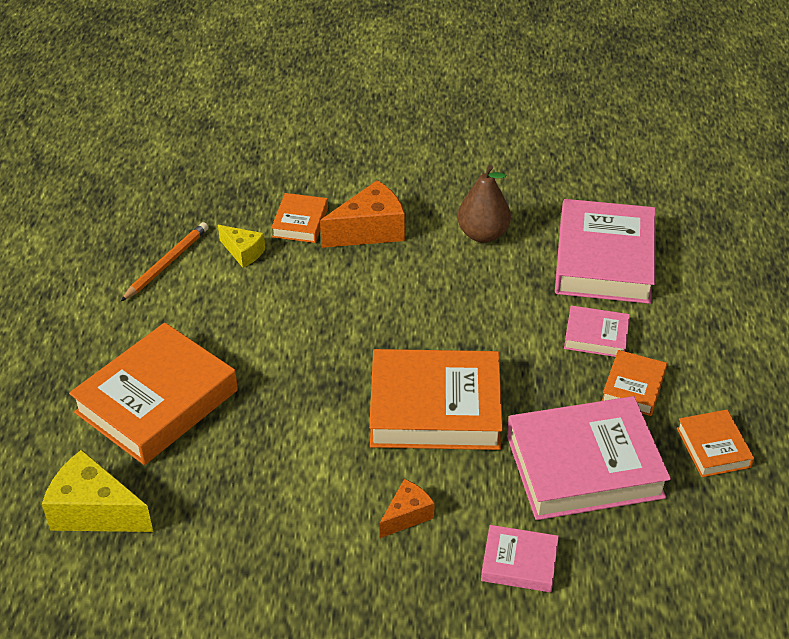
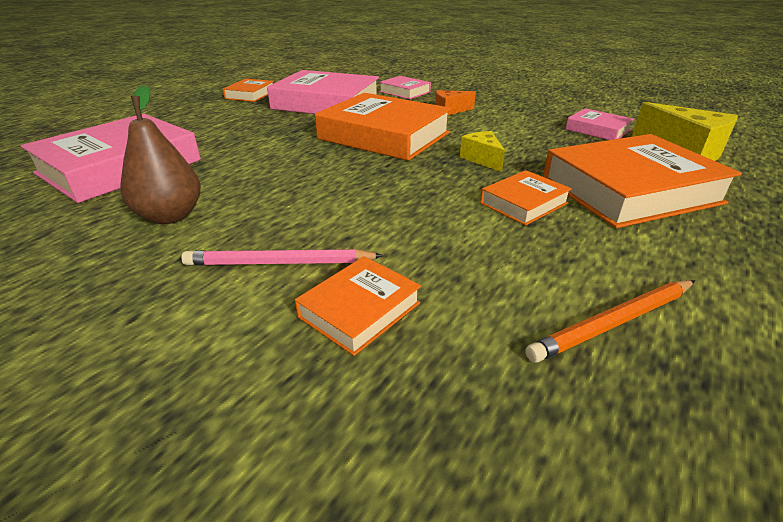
camera: 150 degrees left, 10 degrees down
(243, 252) = (477, 296): yellow cheese -> yellow cheese (482, 159)
(369, 230) = (280, 263): orange cheese -> pink pencil
(596, 336) = (221, 136): pink book -> pink book (597, 130)
(633, 387) = (245, 116): orange book -> orange book (524, 203)

